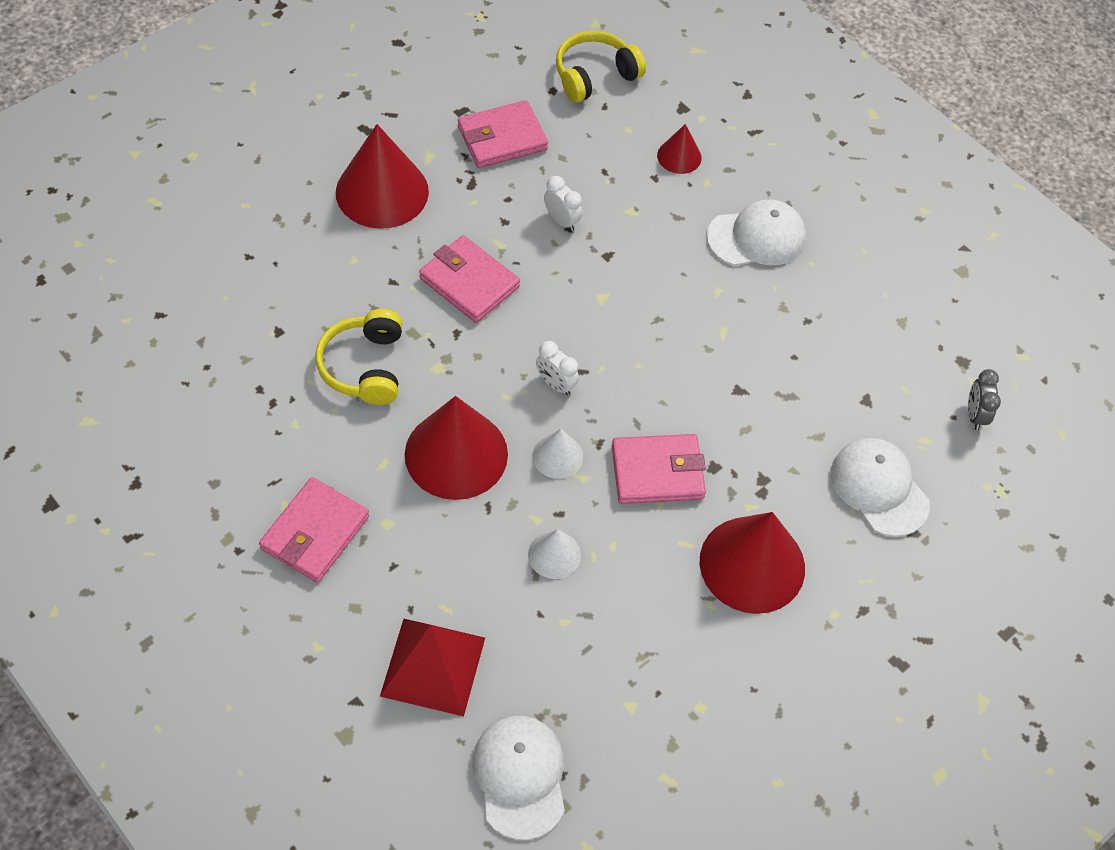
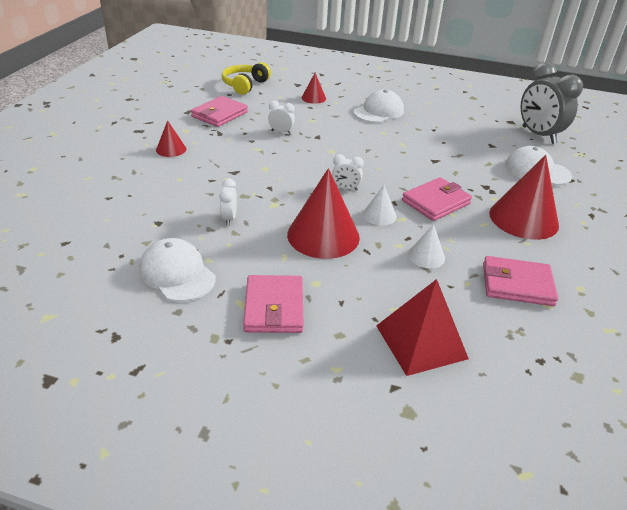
camera: 30 degrees left, 20 degrees down
(364, 366) = (229, 219): yellow headphones -> white clock
(382, 191) = (171, 149): red cone -> red cone, size x0.50
(469, 282) = (256, 167): pink wallet -> pink wallet (517, 284)
(520, 776) = (537, 373): white cap -> white cap (177, 273)
(975, 415) = (538, 135): grey clock -> grey clock, size x2.20

